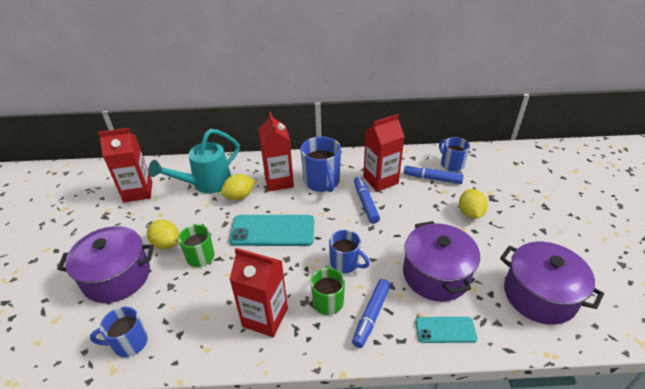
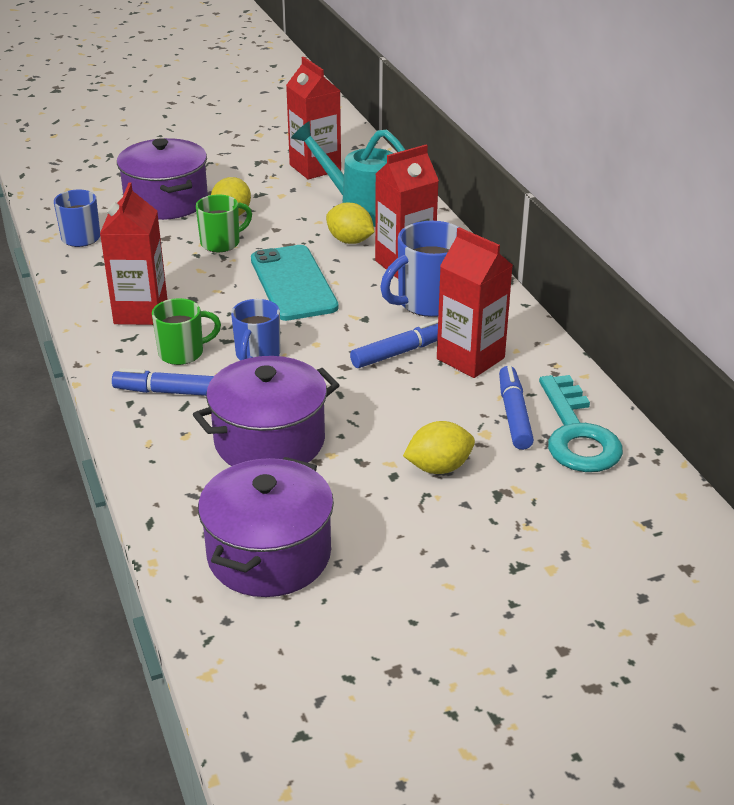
camera: 70 degrees right, 5 degrees down
(445, 330) = (167, 459): turquoise phone -> none
(451, 164) = (576, 434): blue mug -> turquoise key

